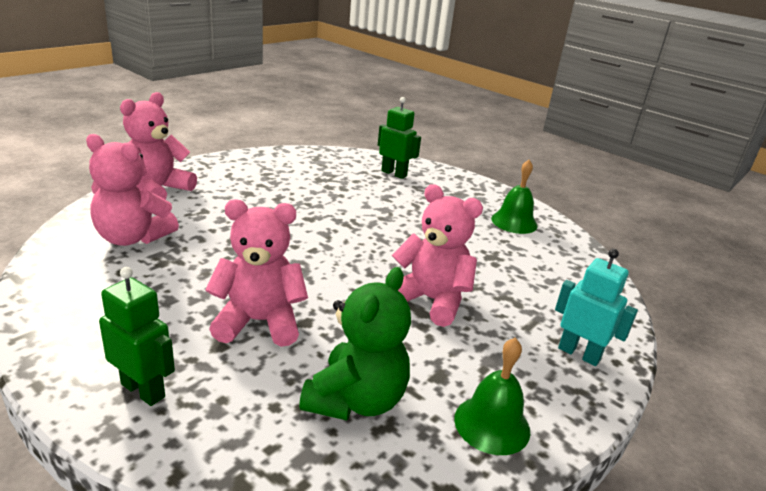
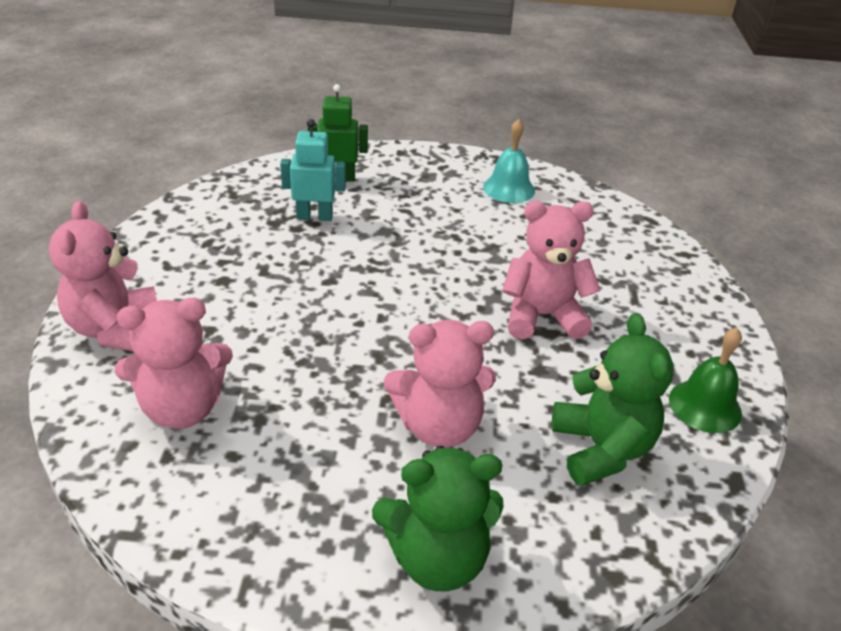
camera: 35 degrees left, 10 degrees up
(143, 390) = (437, 558): green robot -> green teddy bear
(259, 322) = (439, 426): pink teddy bear -> pink teddy bear turned 150 degrees counterclockwise
(514, 222) = (509, 188): green bell -> turquoise bell
(579, 354) = (691, 305): turquoise robot -> turquoise robot (314, 216)

